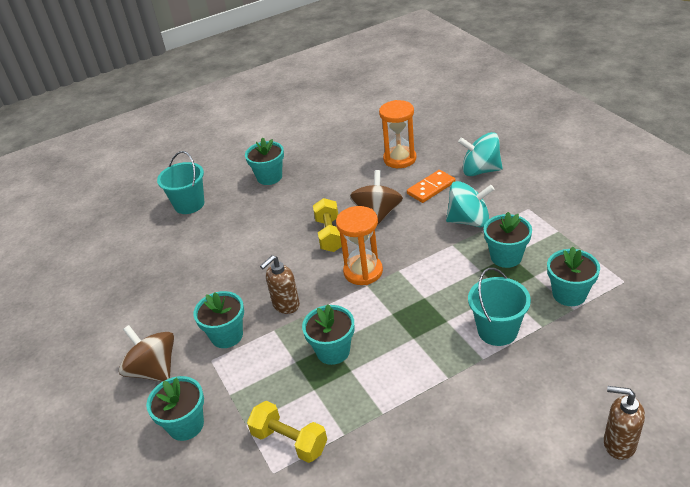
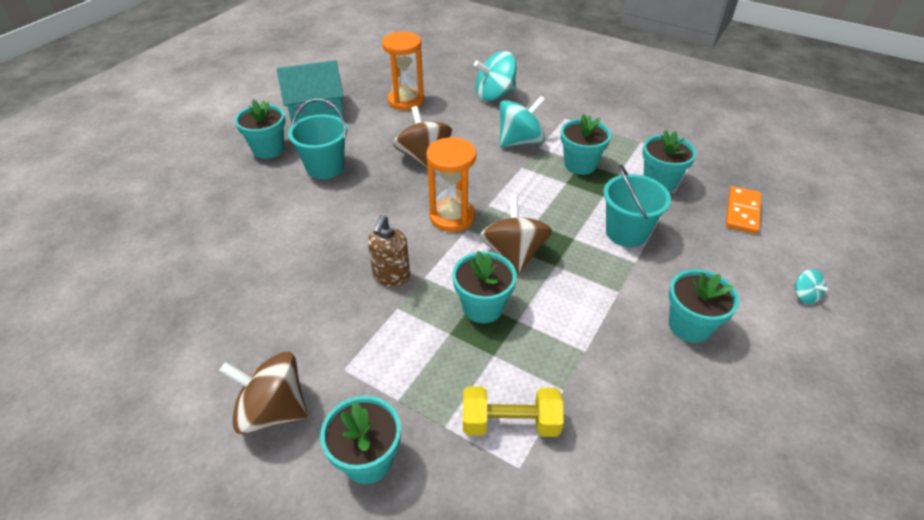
camera: 35 degrees left, 5 degrees up
(189, 204) = (181, 202): turquoise bucket -> turquoise bucket (325, 167)
(227, 335) = (343, 334): turquoise flower pot -> turquoise flower pot (689, 326)
(324, 151) = (315, 110): none -> turquoise house
(330, 235) = (387, 190): yellow dumbbell -> none
(388, 318) = (514, 254): none -> brown spinning top
(431, 188) = (459, 120): orange domino -> orange domino (742, 212)
(618, 444) = (804, 295): brown soap dispenser -> turquoise spinning top

